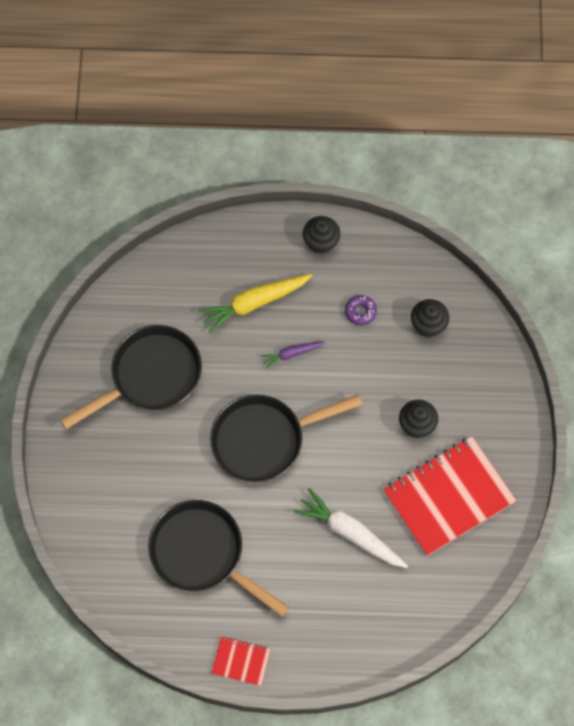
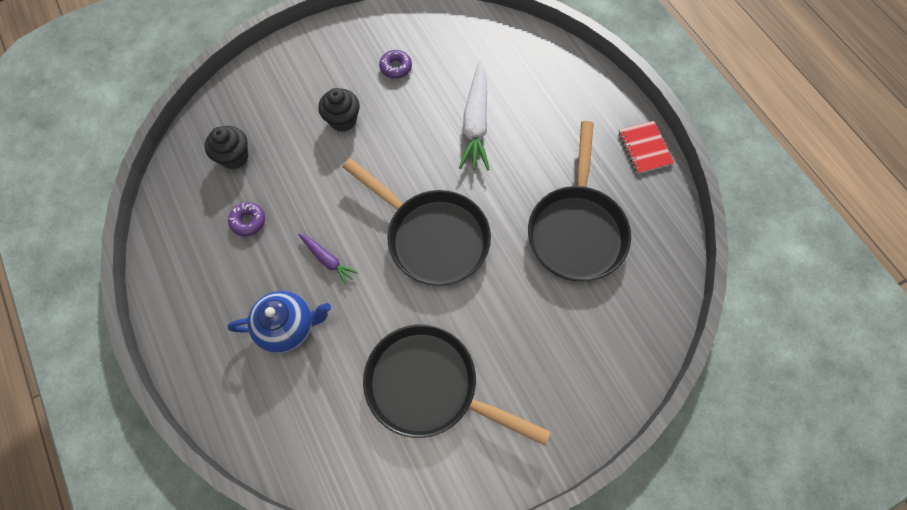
camera: 120 degrees left, 0 degrees up
(254, 303) = (288, 327): yellow carrot -> blue teapot
(321, 242) = (183, 298): black cupcake -> none
(448, 497) = (396, 67): red notebook -> purple donut

